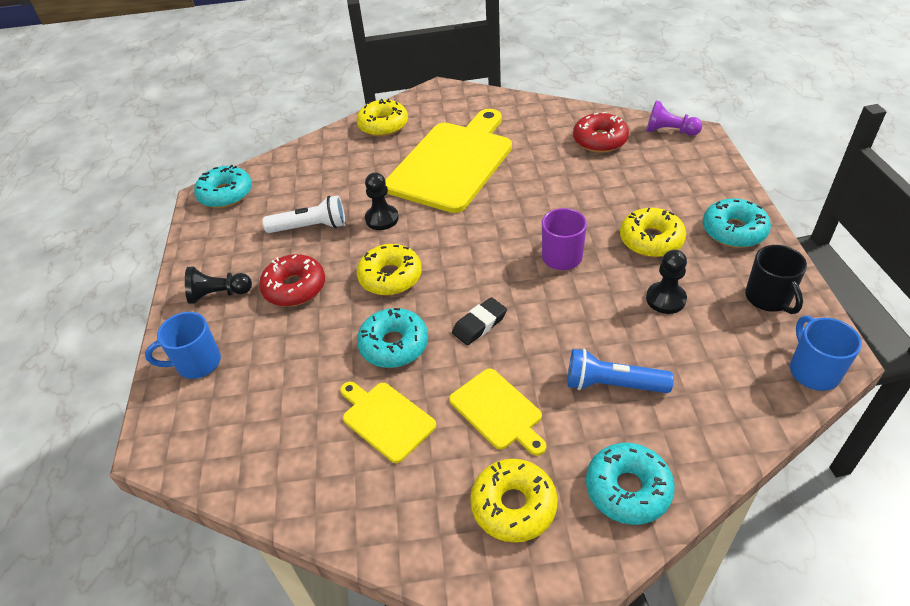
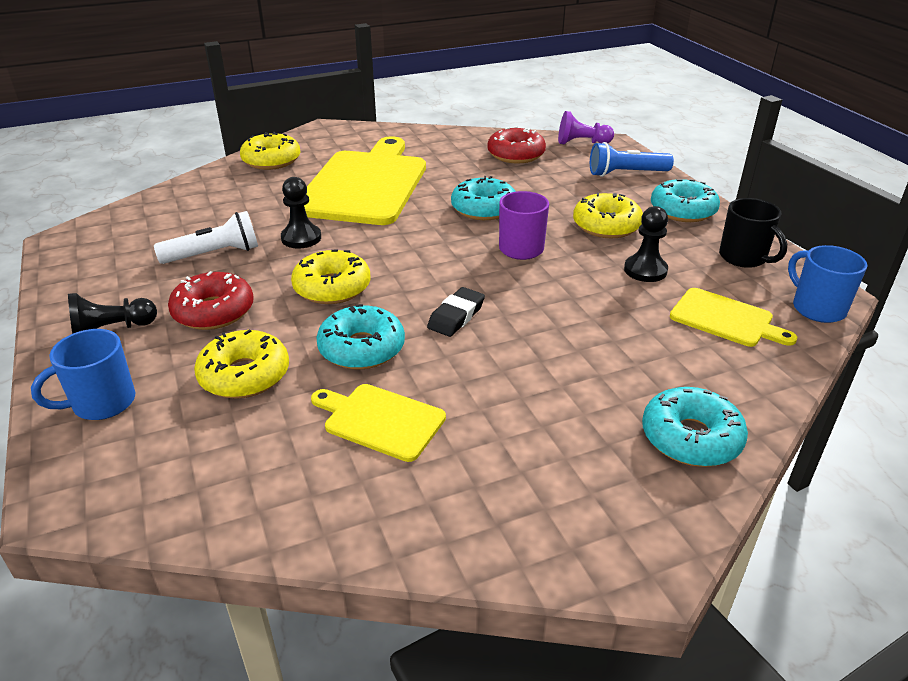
camera: 20 degrees left, 10 degrees down
(225, 194) = (91, 235): turquoise donut -> turquoise donut (483, 208)
(498, 411) = (513, 391): yellow cutting board -> yellow cutting board (725, 319)
(513, 506) = (572, 477): yellow donut -> yellow donut (244, 375)
(612, 384) = (627, 348): blue flashlight -> blue flashlight (626, 173)

